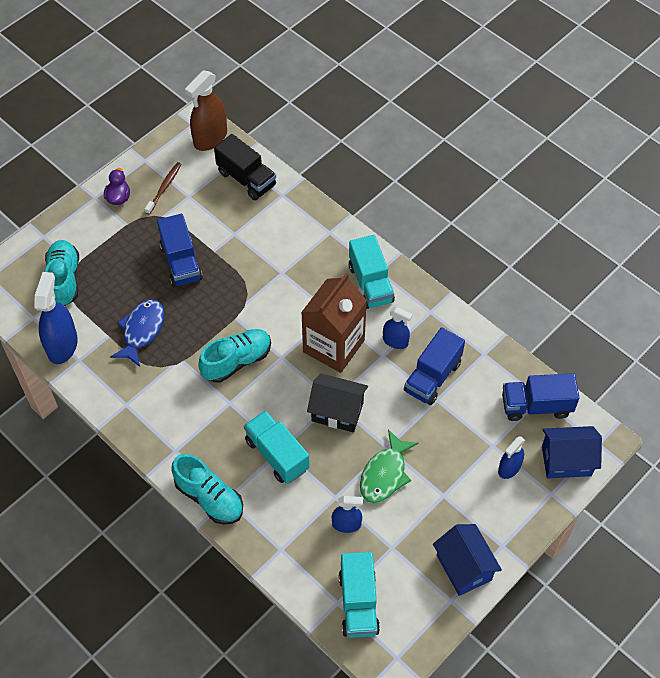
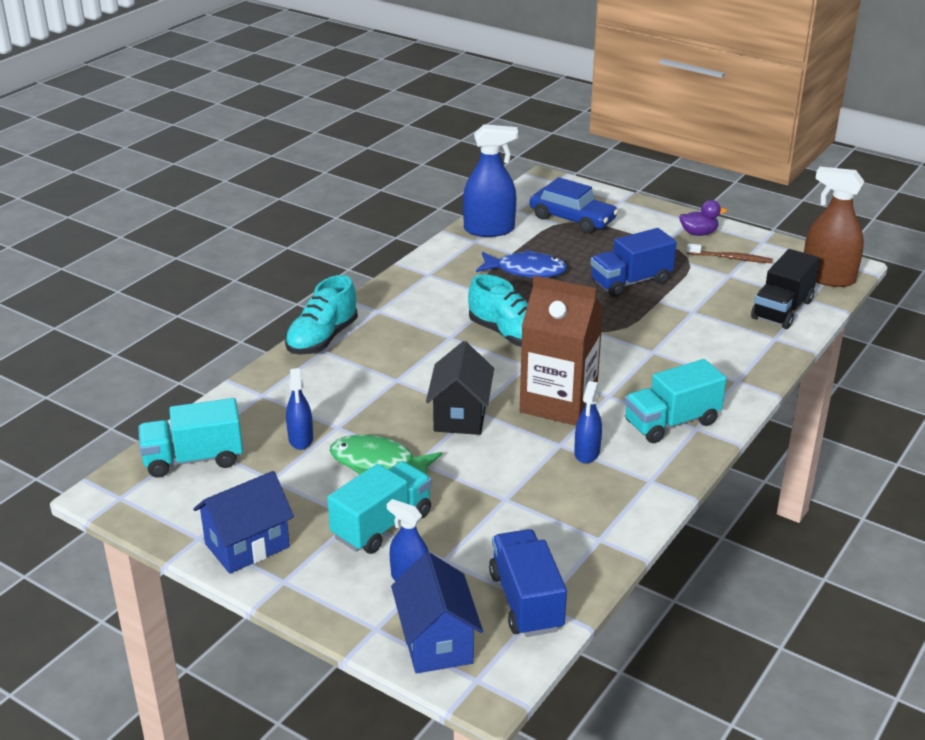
camera: 80 degrees right, 25 degrees down
(64, 279) = (572, 219): turquoise shoe -> blue car
(277, 454) = (388, 377): turquoise truck -> turquoise truck (382, 525)
(432, 377) = (541, 491): blue truck -> none

